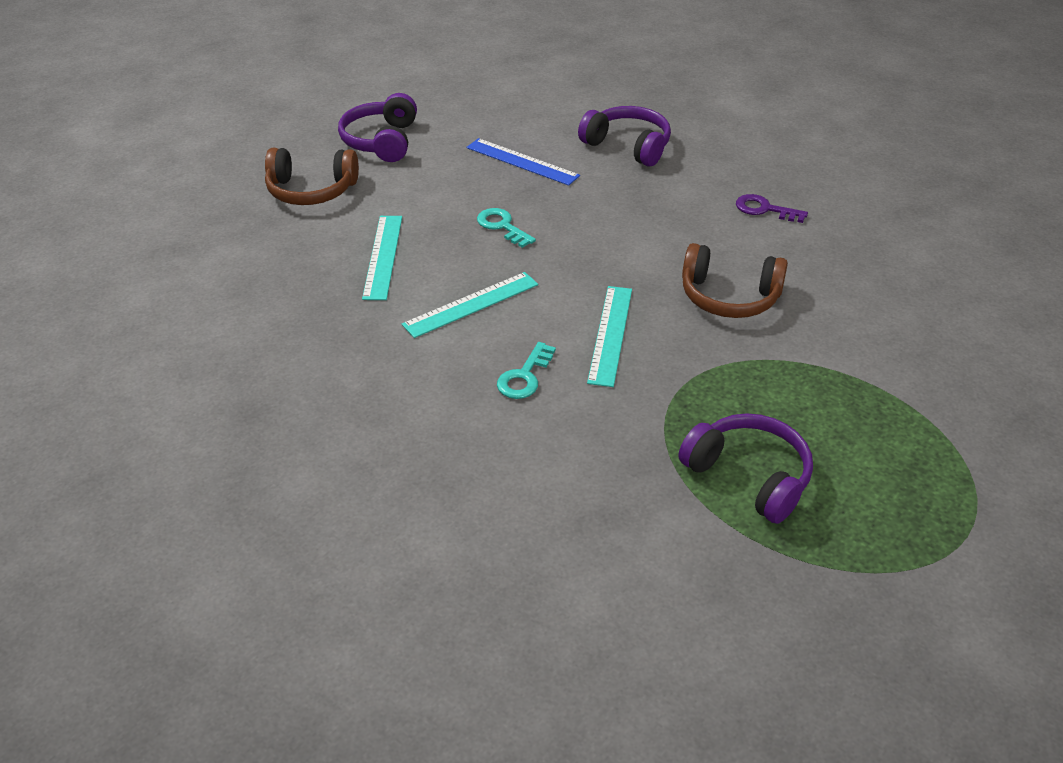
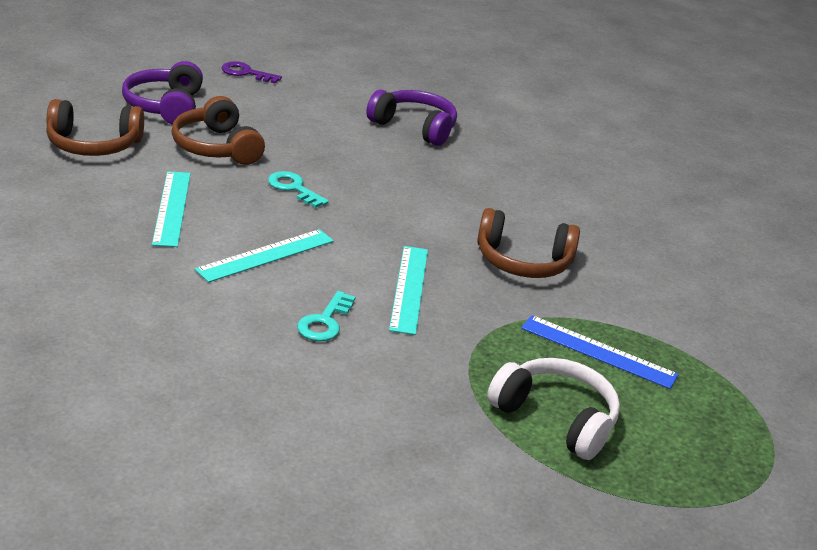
camera: 10 degrees left, 10 degrees down
(429, 184) = (217, 147): none -> brown headphones
(522, 162) = (310, 134): blue ruler -> blue ruler (598, 351)
(748, 476) = (555, 418): purple headphones -> white headphones
(764, 209) = (550, 189): purple key -> purple key (246, 73)

